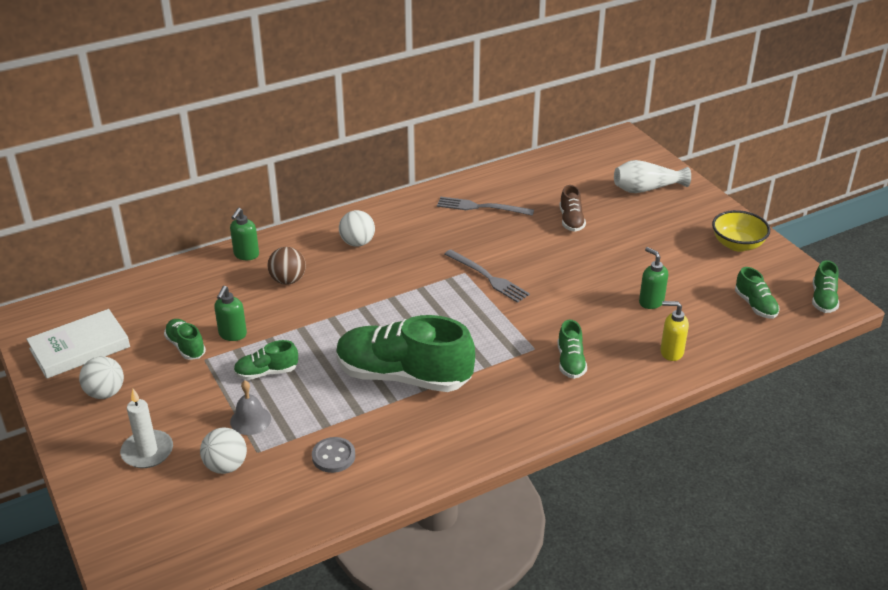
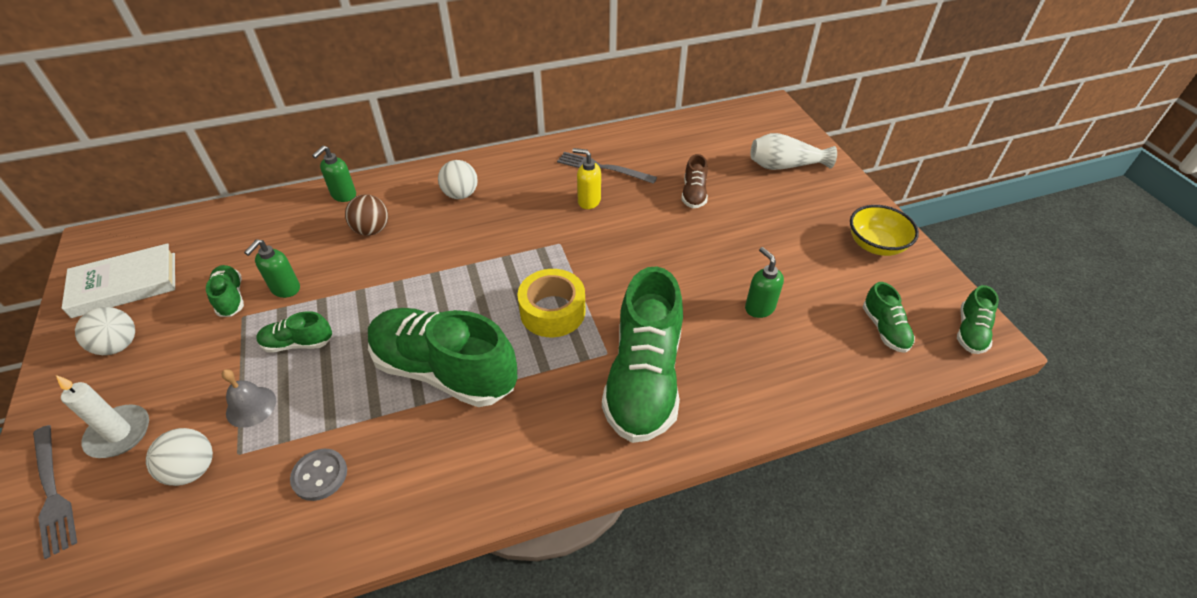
camera: 10 degrees right, 10 degrees up
(478, 324) = (552, 311): none -> yellow tape
(488, 277) = (583, 252): grey fork -> grey fork (52, 492)
(570, 362) = (643, 379): green shoe -> green shoe, size x2.20
(671, 352) = (769, 382): yellow soap dispenser -> yellow soap dispenser (588, 201)

